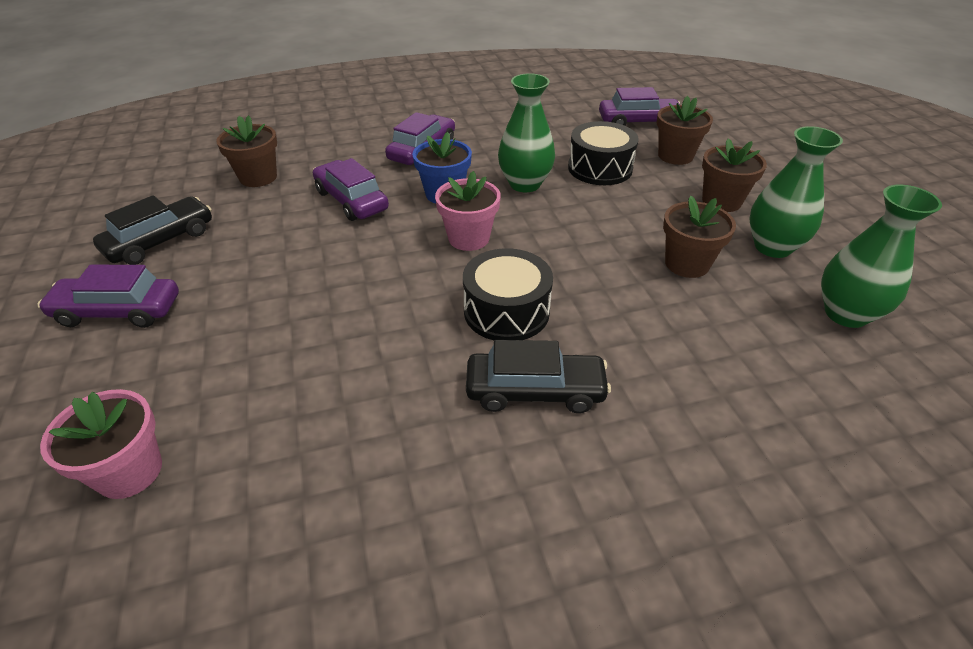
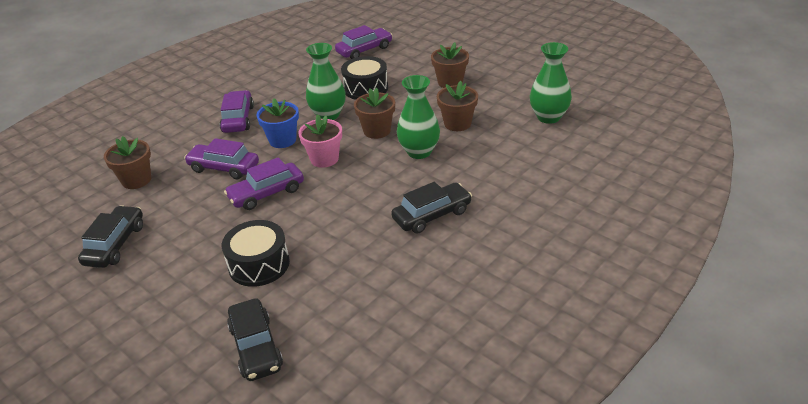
camera: 30 degrees left, 5 degrees down
(118, 311) = (141, 290): purple car -> purple car (266, 193)
(129, 471) = (256, 347): pink flower pot -> black car
(506, 311) = (383, 186): black drum -> black drum (259, 264)
(675, 156) = (404, 64): brown flower pot -> brown flower pot (377, 131)
(772, 247) = (493, 97): green vase -> green vase (419, 152)

